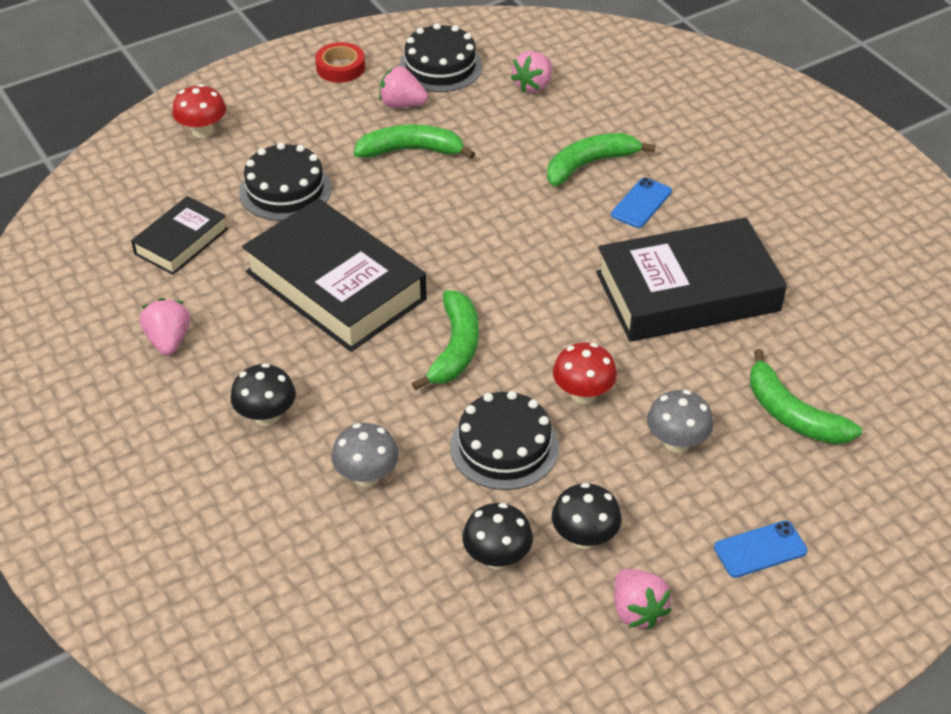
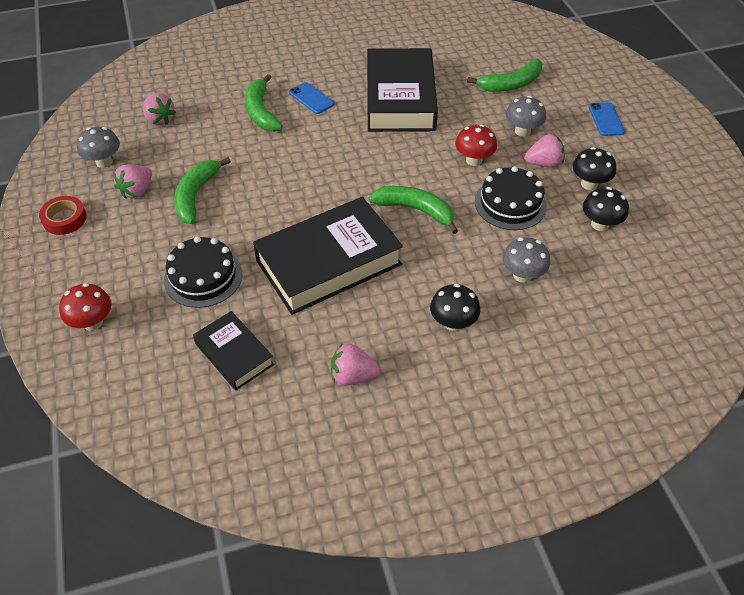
camera: 75 degrees left, 5 degrees up
(440, 66) = (104, 162): black cake -> grey mushroom
(637, 611) = (644, 174): pink strawberry -> pink strawberry (543, 163)

